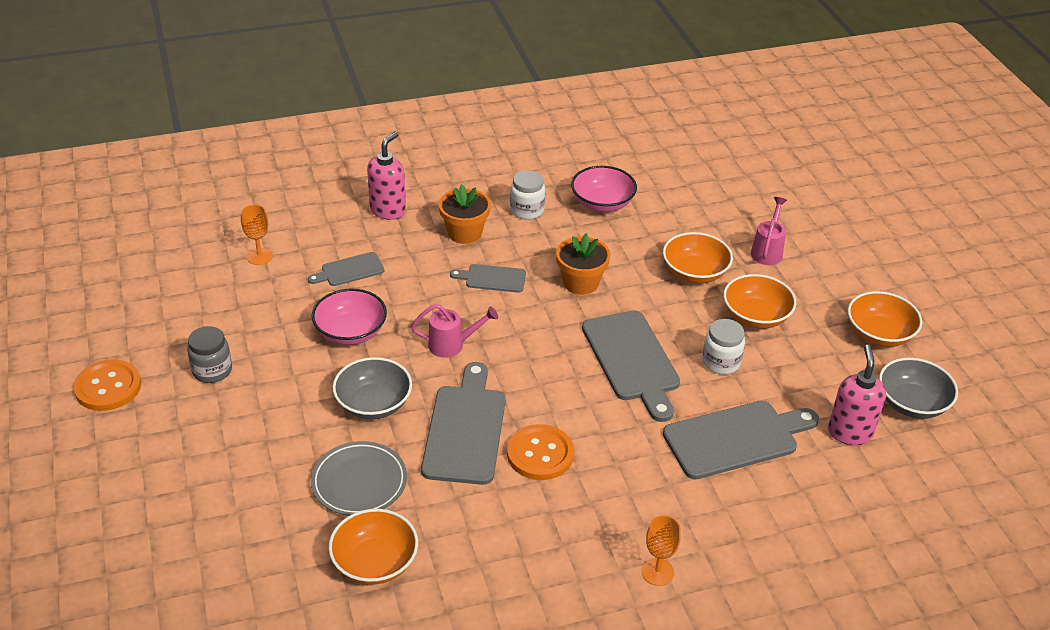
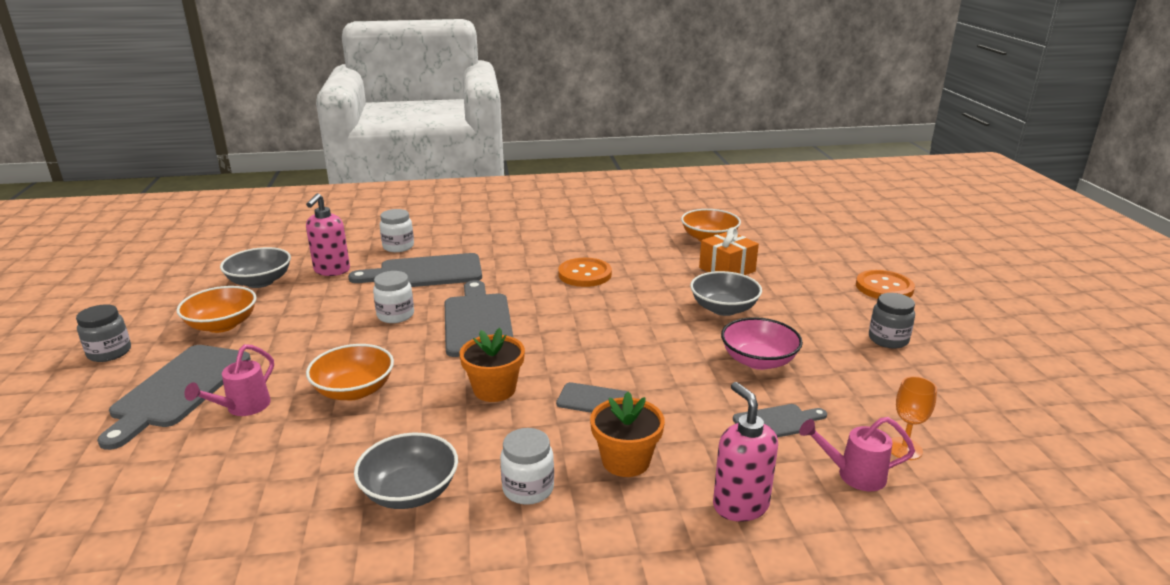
camera: 170 degrees left, 15 degrees down
(108, 387) = (981, 334): orange button -> orange button (884, 287)
(359, 482) = (727, 269): grey plate -> orange gift
(388, 210) = (740, 505): pink soap dispenser -> pink soap dispenser turned 120 degrees clockwise
(452, 345) = (650, 343): pink watering can -> pink watering can (853, 475)
(465, 429) = (643, 290): grey cutting board -> grey cutting board (179, 389)
(602, 203) = (410, 492): pink bowl -> grey bowl
(657, 572) = (525, 226): orange goblet -> none
(756, 316) = (327, 346): orange bowl -> none
(807, 494) = (398, 247): none -> white jar
(939, 293) = (109, 352): none -> grey jar

